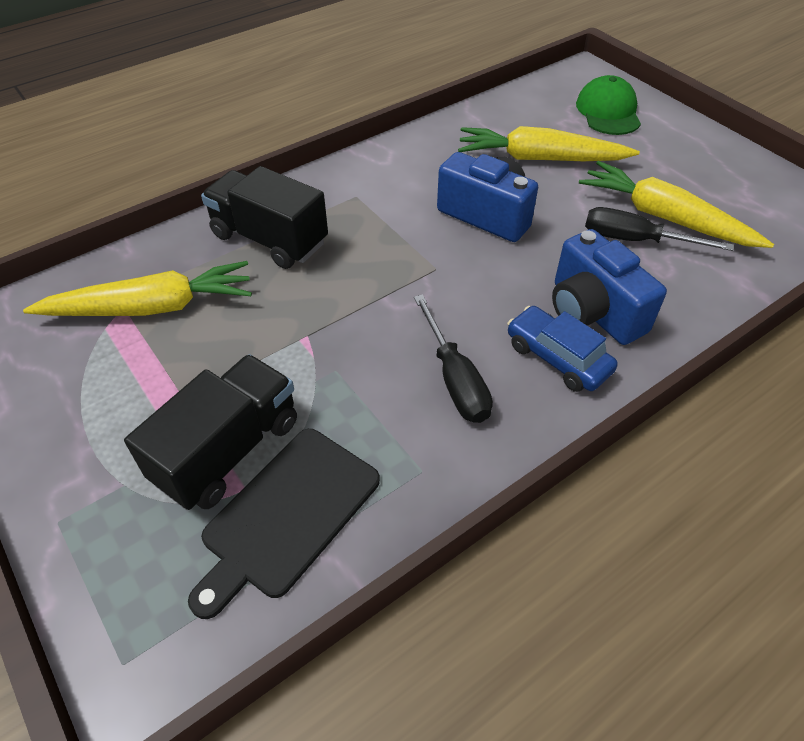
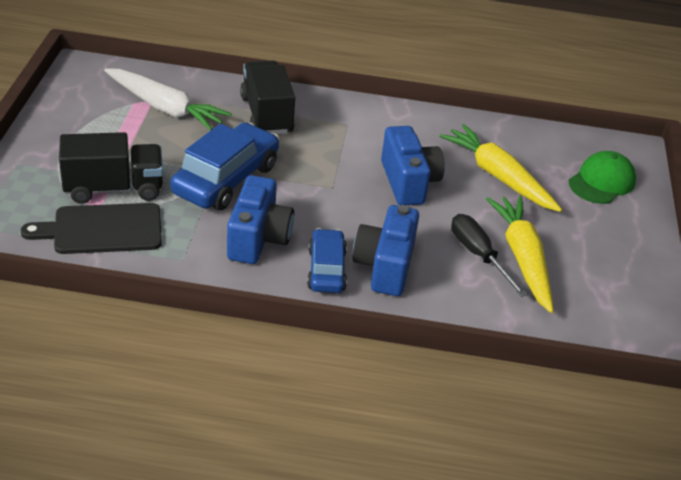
camera: 40 degrees right, 10 degrees down
(151, 307) = (165, 108): yellow carrot -> white carrot
(331, 339) = (226, 179): none -> blue car
(455, 379) = (258, 238): black screwdriver -> blue camera

